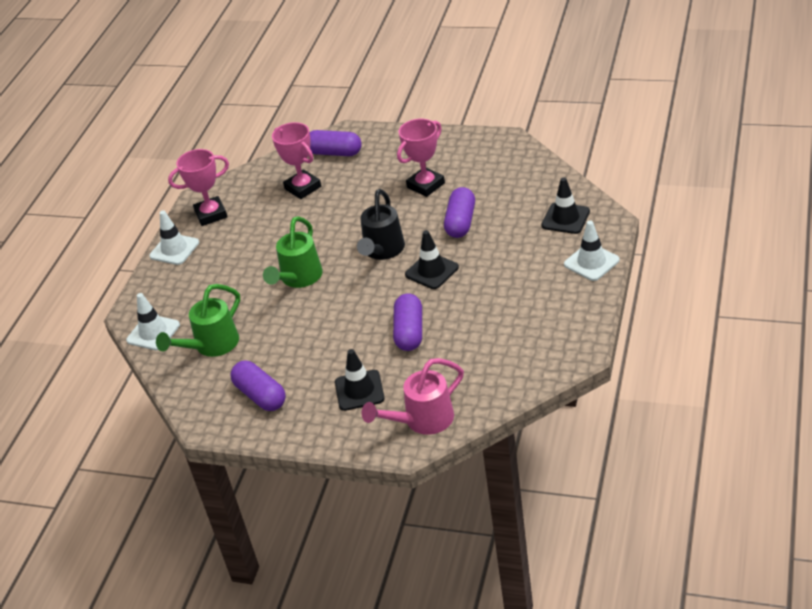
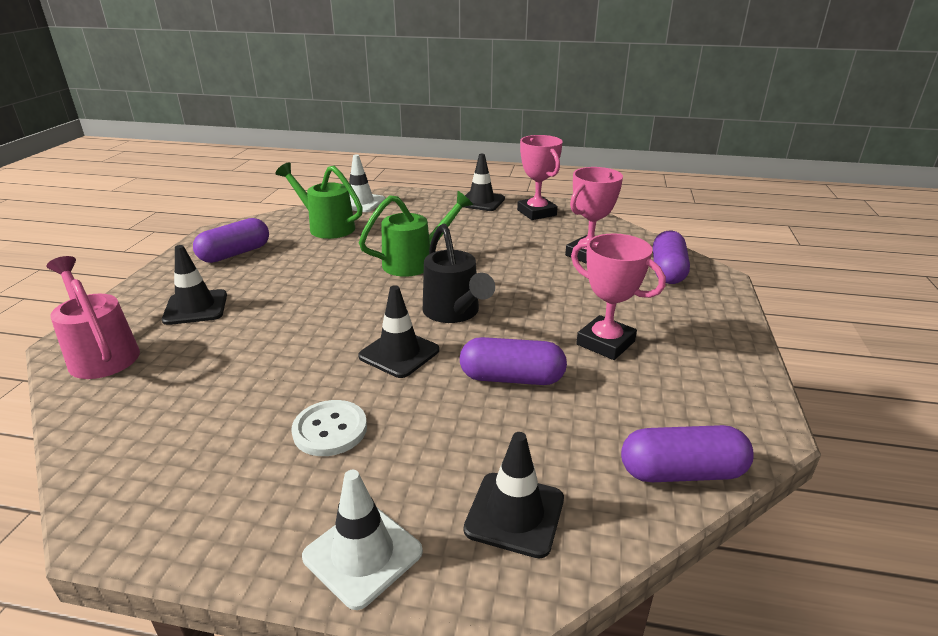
camera: 80 degrees right, 10 degrees down
(174, 249) = (481, 202): white traffic cone -> black traffic cone
(299, 278) = (415, 262): green watering can -> green watering can turned 135 degrees clockwise
(382, 251) = (454, 313): black watering can -> black watering can turned 120 degrees counterclockwise
(409, 332) = (278, 338): purple capsule -> purple capsule (681, 472)
(507, 288) = (330, 430): none -> white button

